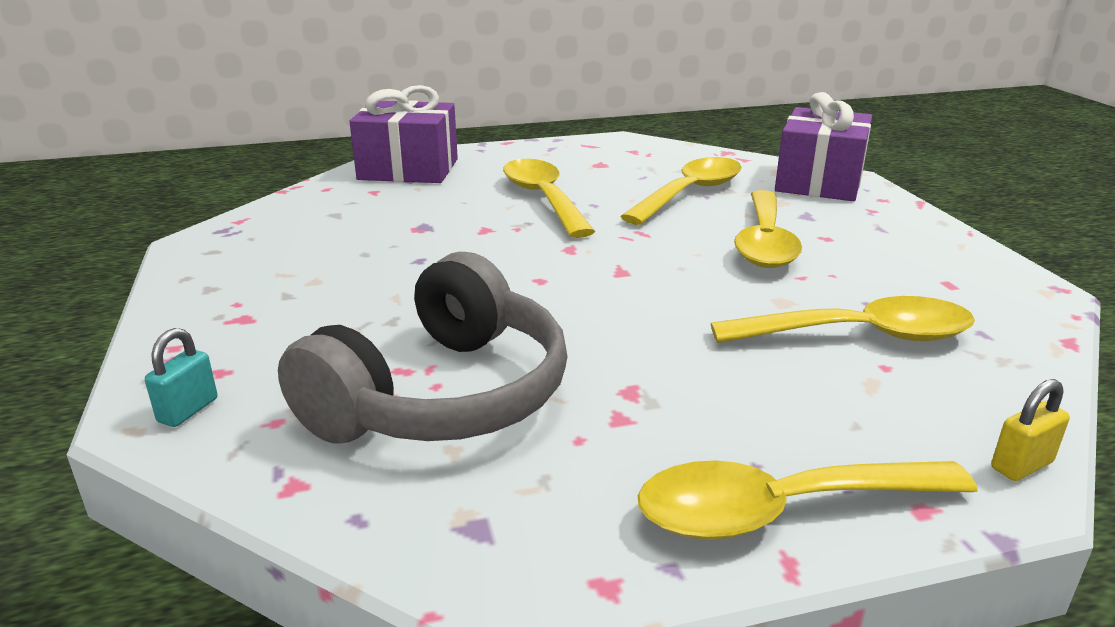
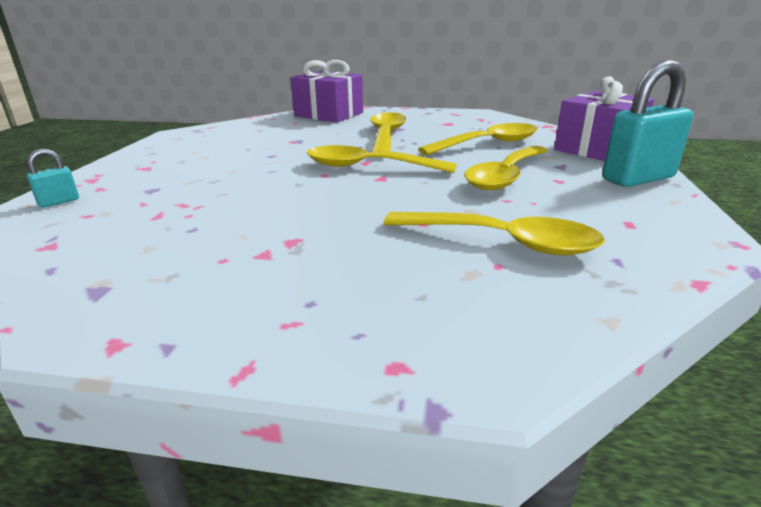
camera: 25 degrees right, 0 degrees up
(441, 395) = (183, 220): grey headphones -> none
(780, 510) = (286, 334): yellow spoon -> yellow spoon (368, 167)
(900, 220) = (638, 178): none -> turquoise padlock
(1021, 465) = (527, 360): yellow padlock -> none

